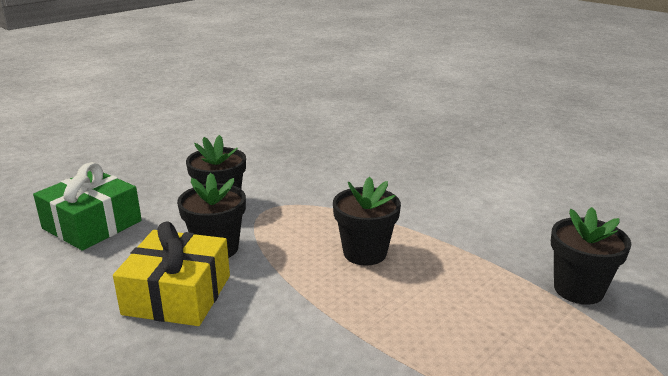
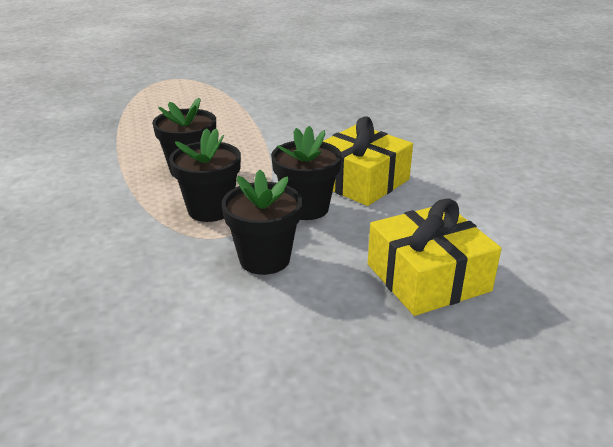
camera: 150 degrees left, 5 degrees up
(92, 225) = (428, 277): green gift -> yellow gift
(578, 289) = (102, 117): black flower pot -> black flower pot (210, 210)

